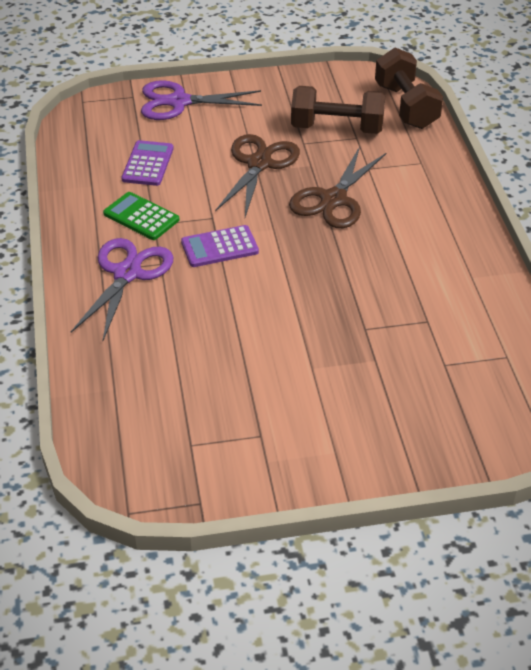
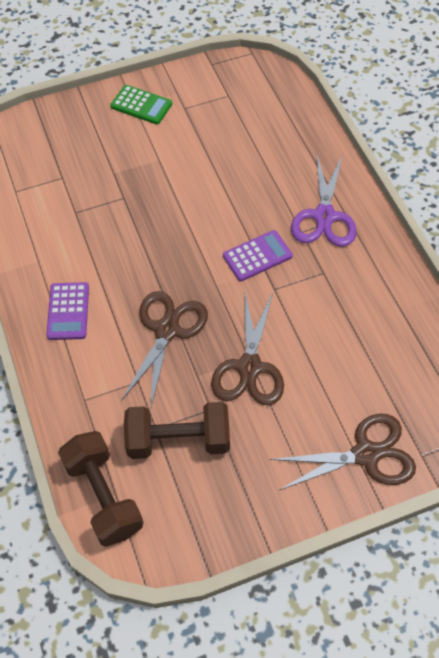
camera: 170 degrees right, 15 degrees up
(141, 217) = (338, 278): green calculator -> green calculator (141, 105)
(148, 164) = (360, 347): purple calculator -> purple calculator (68, 311)
(179, 102) = (366, 454): purple scissors -> brown scissors

